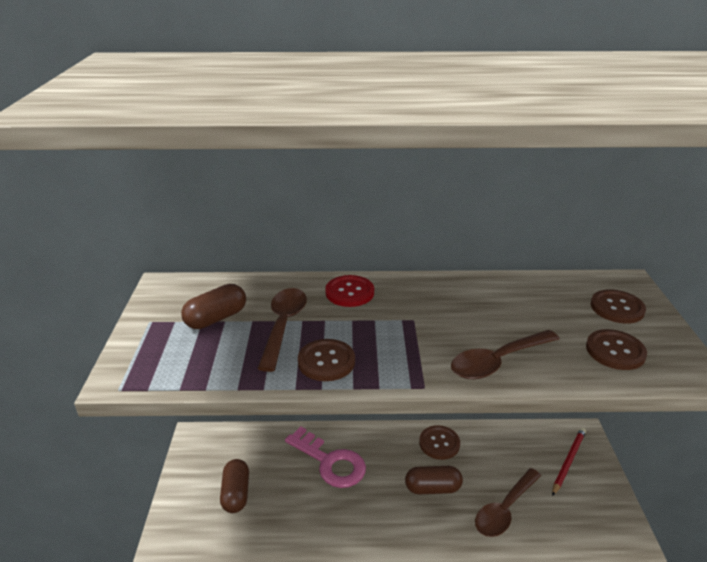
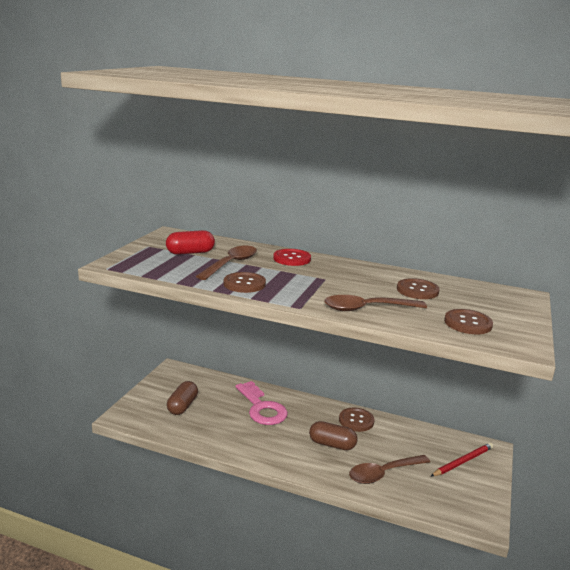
camera: 20 degrees right, 10 degrees down
(216, 318) = (190, 252): brown capsule -> red capsule
(617, 308) = (497, 305): brown button -> brown button (417, 290)

